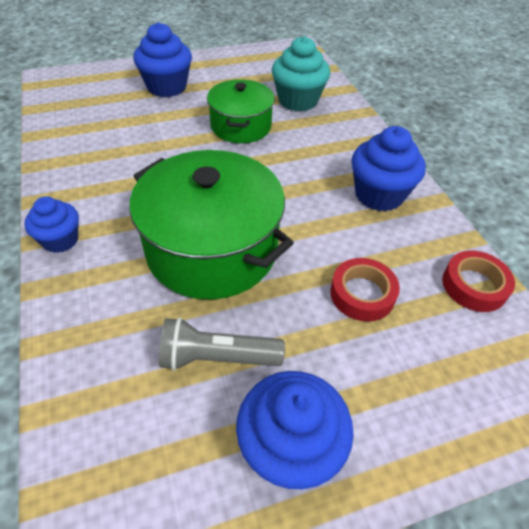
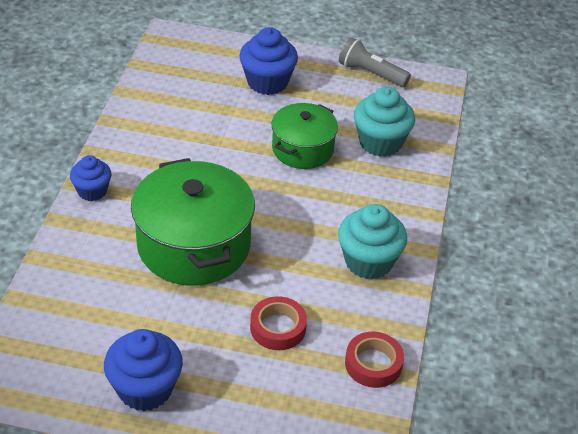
camera: 30 degrees right, 5 degrees down
(217, 358) = (141, 318): grey flashlight -> grey flashlight (371, 73)
(379, 195) = (368, 262): blue cupcake -> turquoise cupcake

